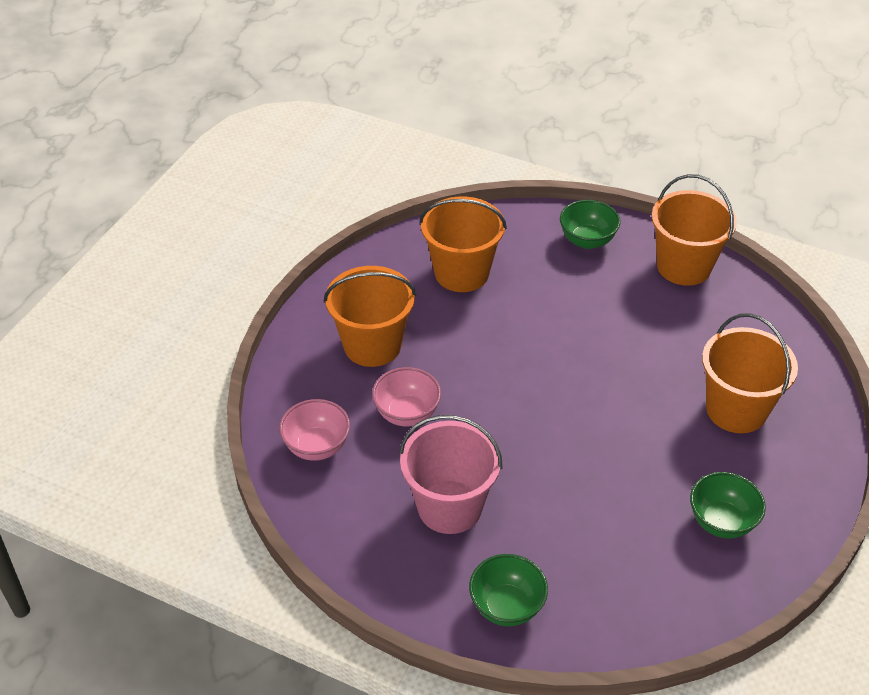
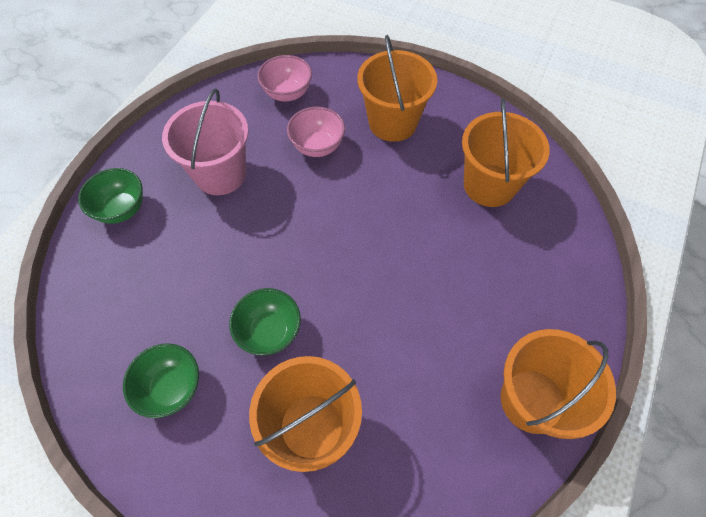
camera: 90 degrees right, 15 degrees up
(587, 240) = (557, 299): green bowl -> green bowl (269, 332)

